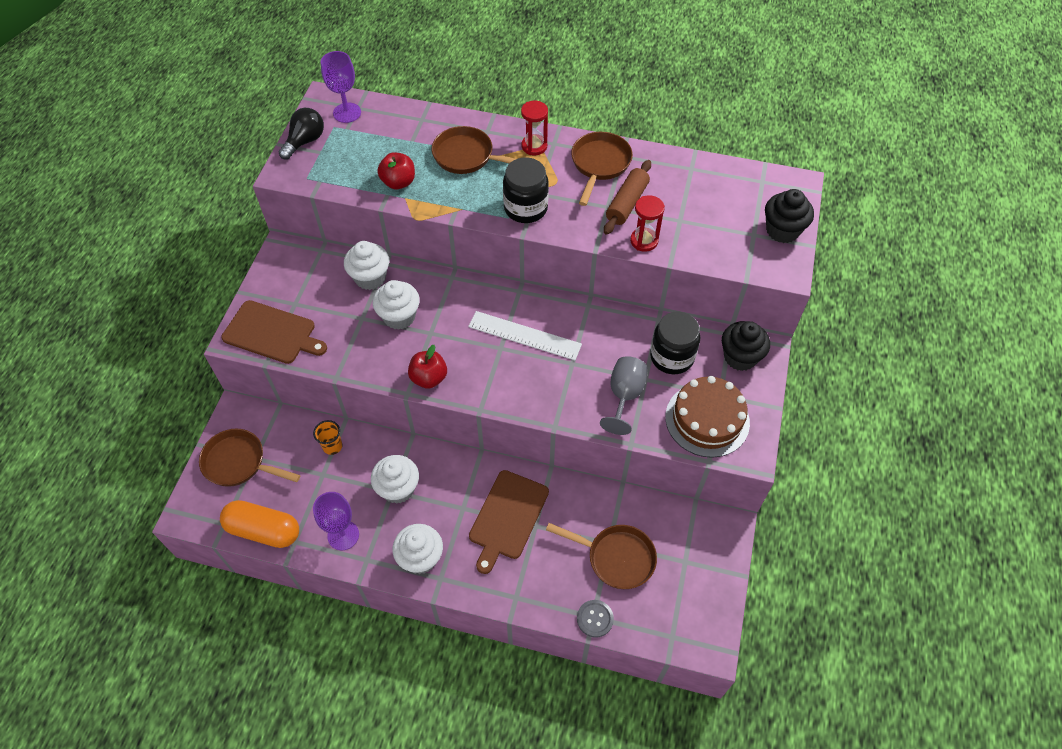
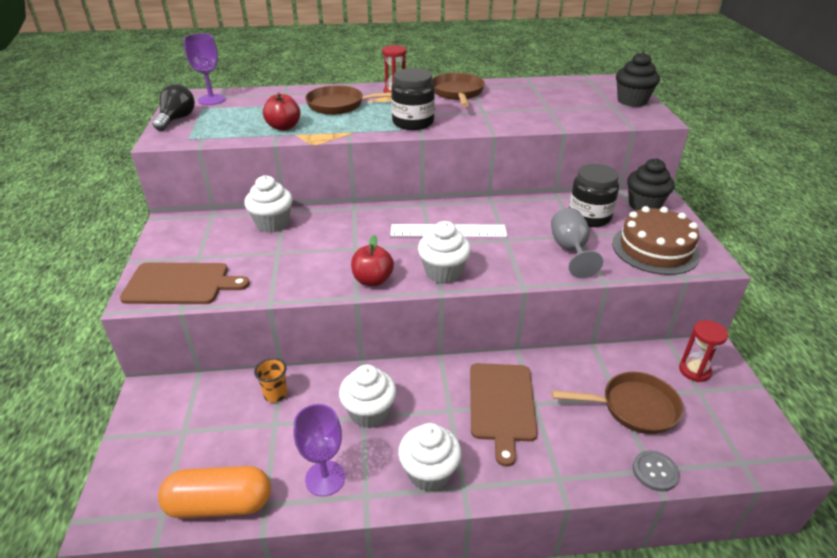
camera: 20 degrees left, 20 degrees down
(239, 463) = (165, 441): brown pan -> none
(399, 316) = (316, 243): white cupcake -> white cupcake (443, 272)
(627, 203) = (497, 107): brown rolling pin -> none
(644, 241) = (530, 123): red hourglass -> red hourglass (694, 371)

